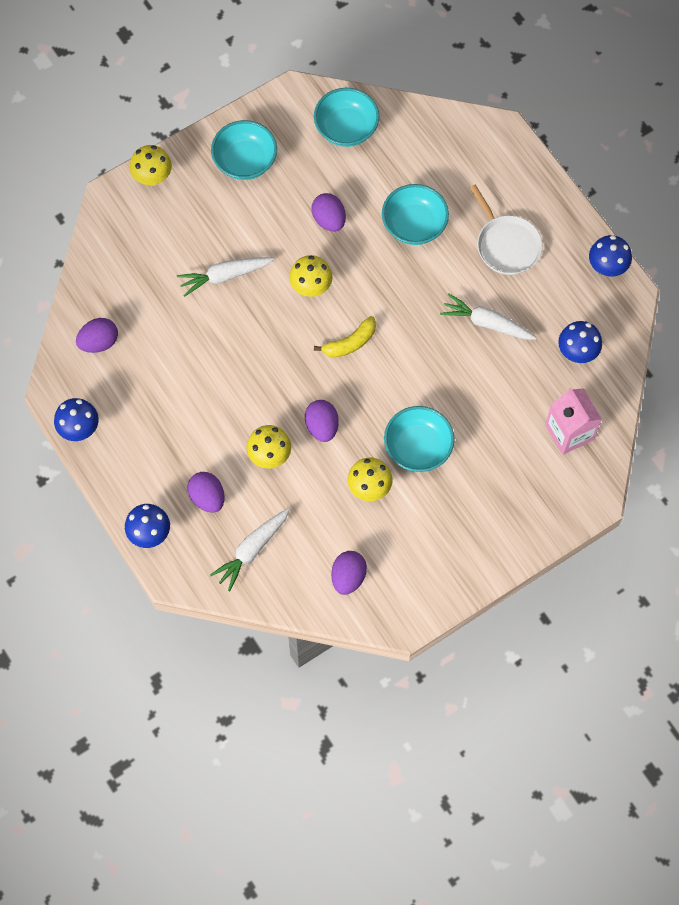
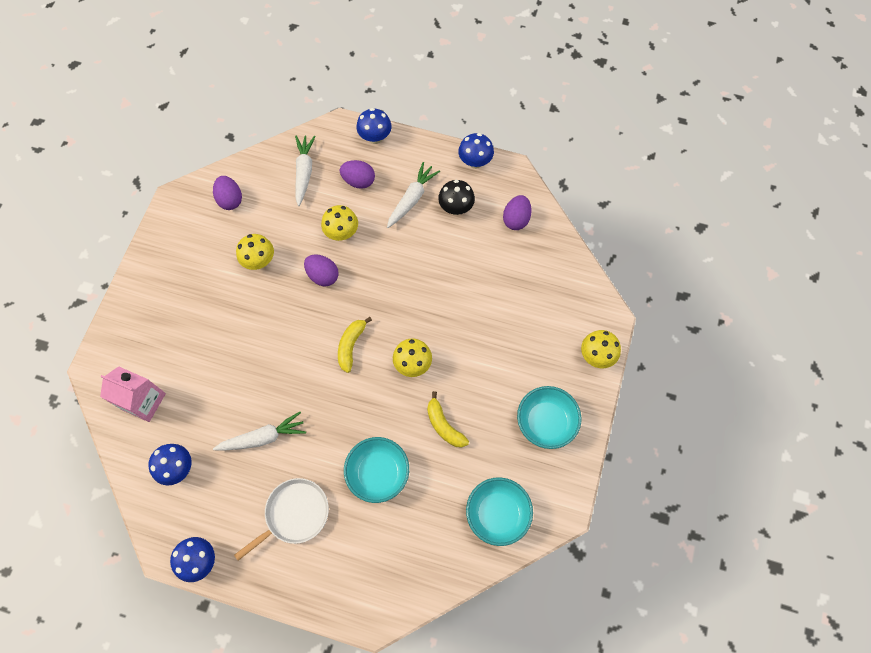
camera: 140 degrees right, 0 degrees up
(142, 396) = (456, 208): none -> black mushroom
(224, 276) = (478, 324): white carrot -> white carrot (412, 199)
(329, 220) = (444, 425): purple egg -> yellow banana
(418, 447) = (246, 310): turquoise bowl -> none
(506, 245) = (294, 514): white pan -> white pan turned 120 degrees clockwise

